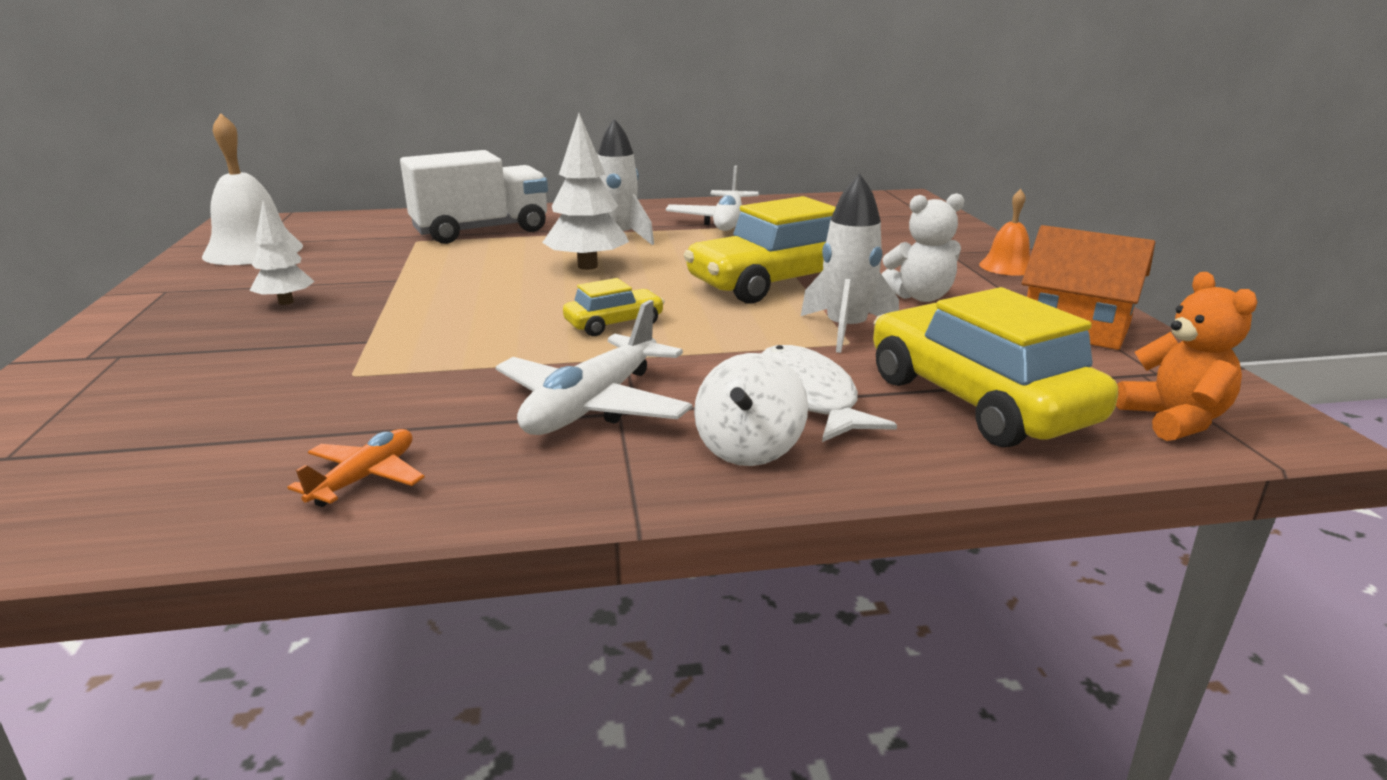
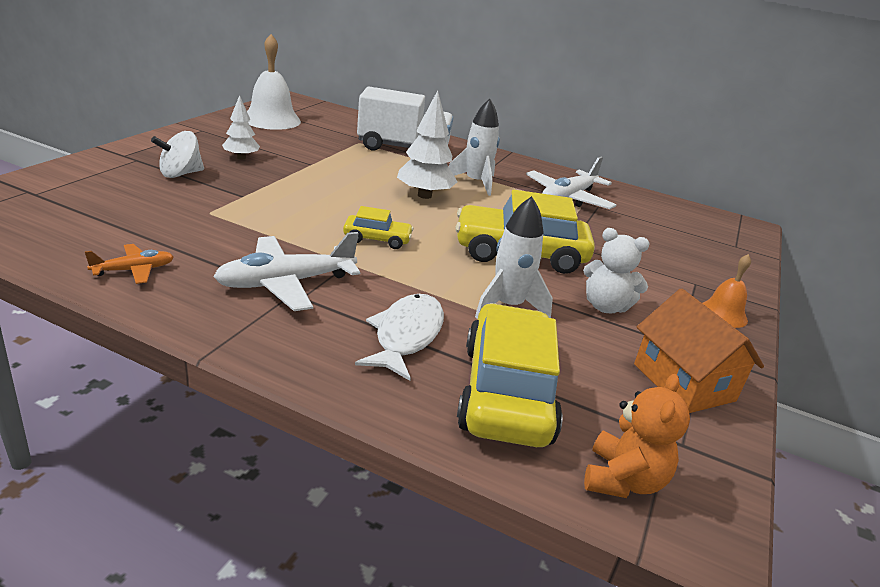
camera: 30 degrees right, 5 degrees up
(749, 449) = (320, 348): white spinning top -> white spinning top (180, 174)

